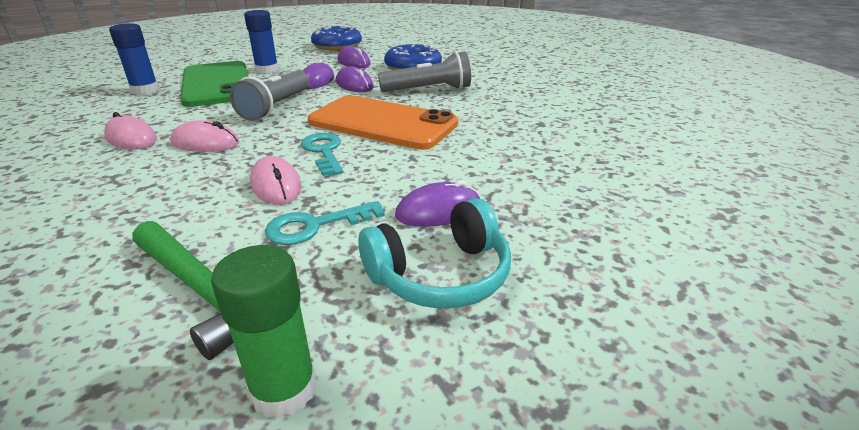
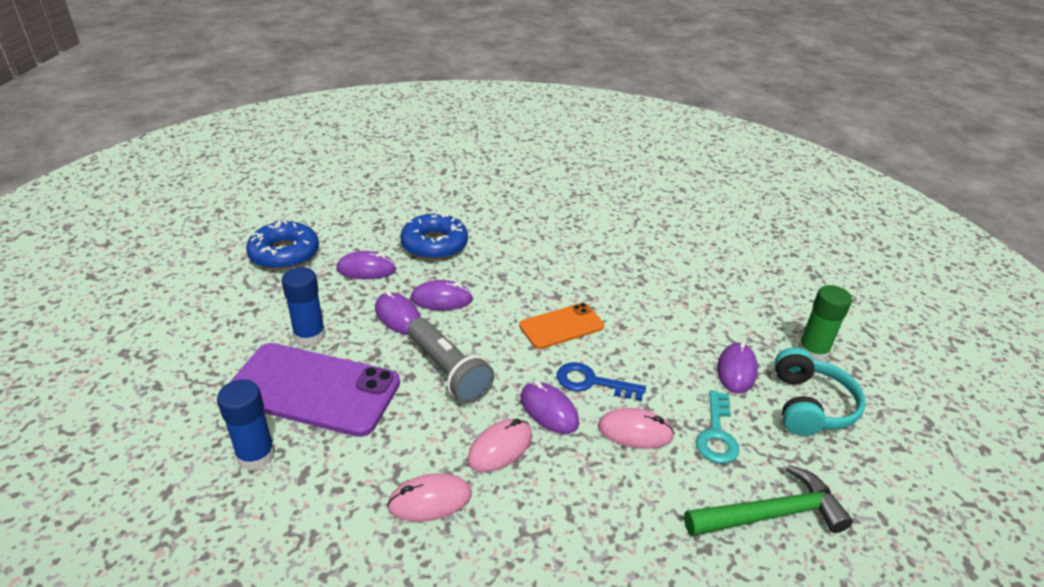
camera: 55 degrees left, 5 degrees up
(217, 84) = (313, 389): green phone -> purple phone
(268, 146) = (549, 410): none -> purple mouse
(284, 389) = (878, 507): green glue stick -> green glue stick (812, 352)
(324, 151) = (591, 382): turquoise key -> blue key
(383, 123) = (561, 326): orange phone -> orange phone, size x0.56
(428, 90) = (509, 267): grey flashlight -> none

